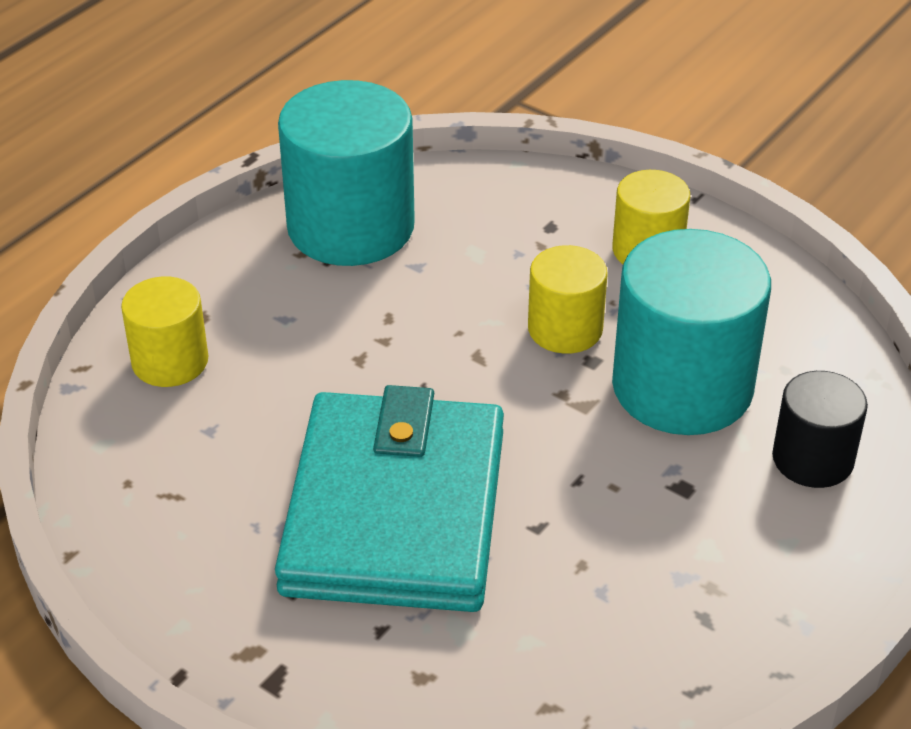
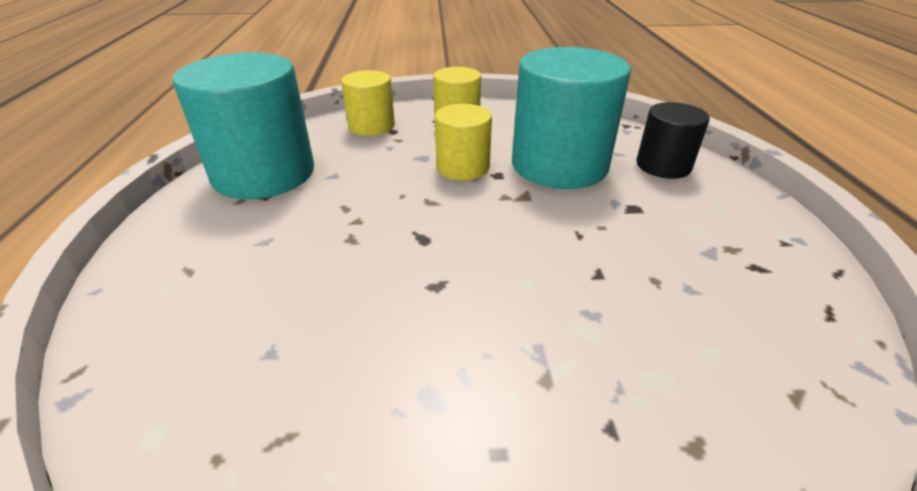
camera: 40 degrees left, 5 degrees down
(170, 361) = (179, 318): yellow cylinder -> yellow cylinder (371, 126)
(395, 511) = (498, 322): turquoise wallet -> none

